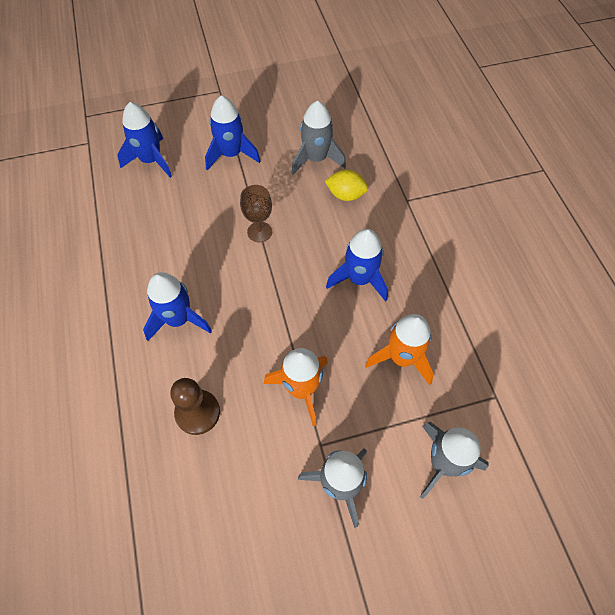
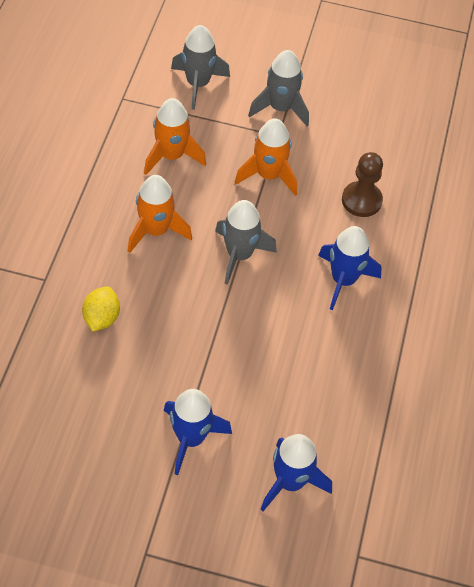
camera: 155 degrees left, 5 degrees down
(259, 232) = (218, 325): brown goblet -> none
(316, 159) = (99, 378): grey rocket -> grey rocket (239, 255)
(345, 195) = (101, 318): yellow lemon -> yellow lemon turned 60 degrees clockwise
(359, 279) = (156, 230): blue rocket -> orange rocket

